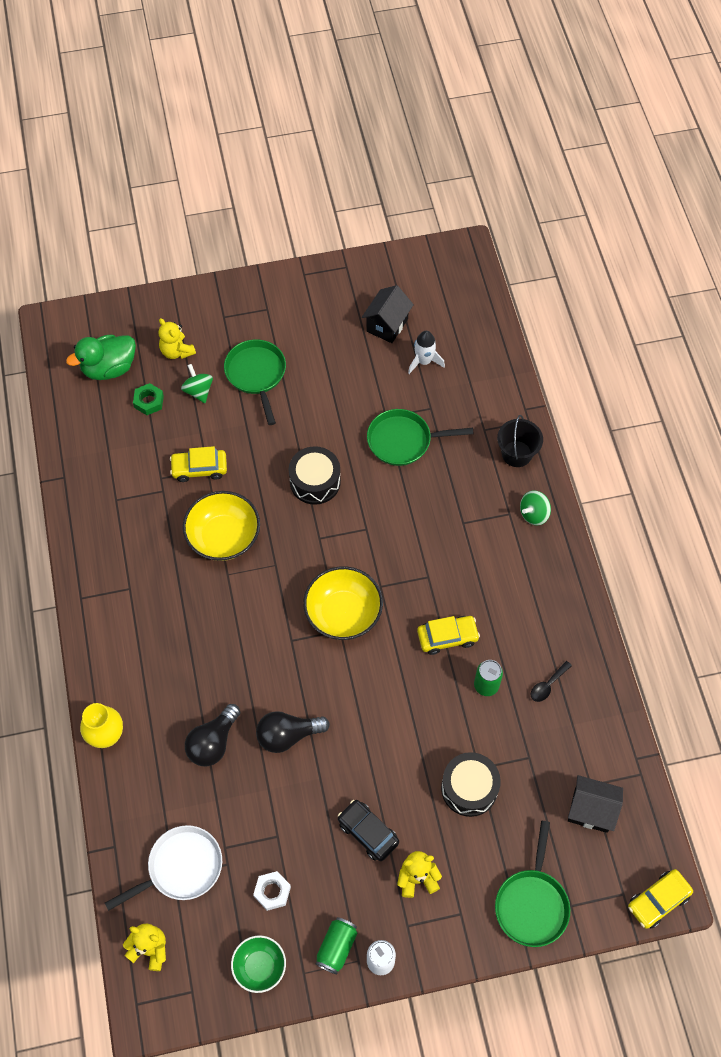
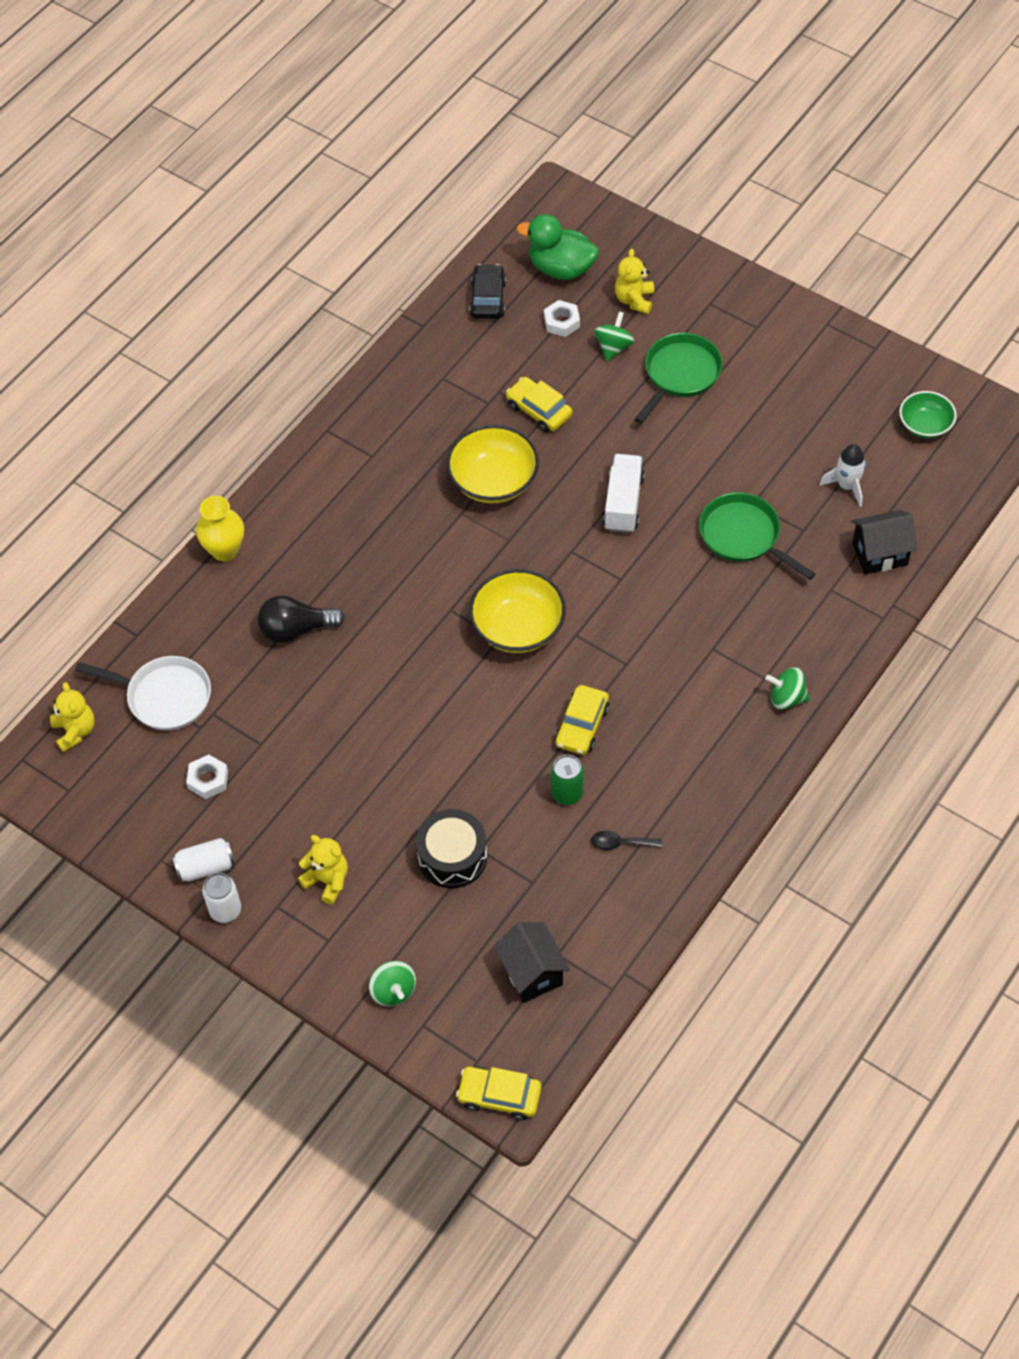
camera: 50 degrees right, 5 degrees down
(149, 401) = (562, 322): green nut -> white nut
(259, 966) = (135, 822): green bowl -> green bowl (925, 425)
(288, 735) = (359, 678): black light bulb -> none
(315, 481) = (623, 503): black drum -> white truck
(336, 947) = (206, 867): green can -> white can
(368, 832) = (331, 809): black car -> black car (488, 299)
(387, 325) = (851, 428): black house -> black house (880, 554)
(447, 637) = (582, 726): yellow car -> yellow car turned 75 degrees clockwise
(516, 454) = (835, 635): black bucket -> none
(532, 903) = (393, 991): green pan -> green spinning top

